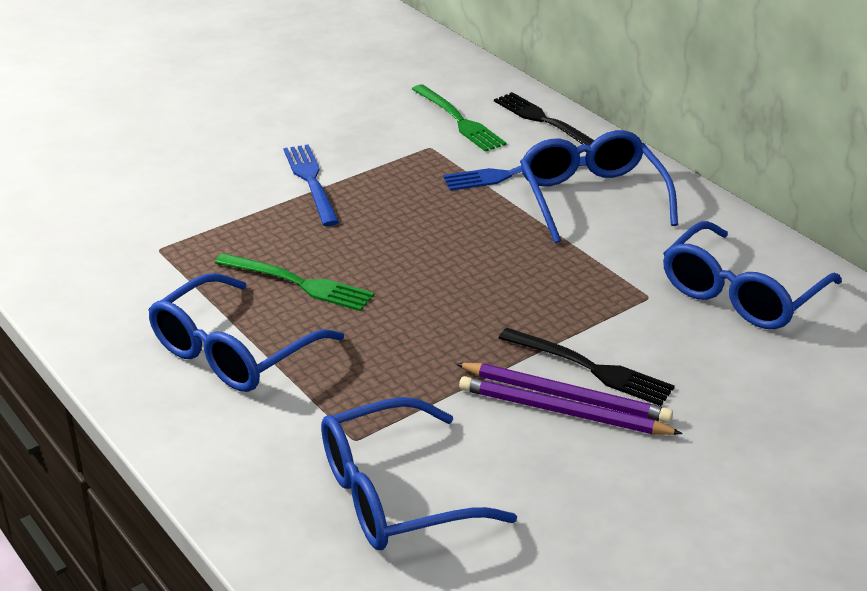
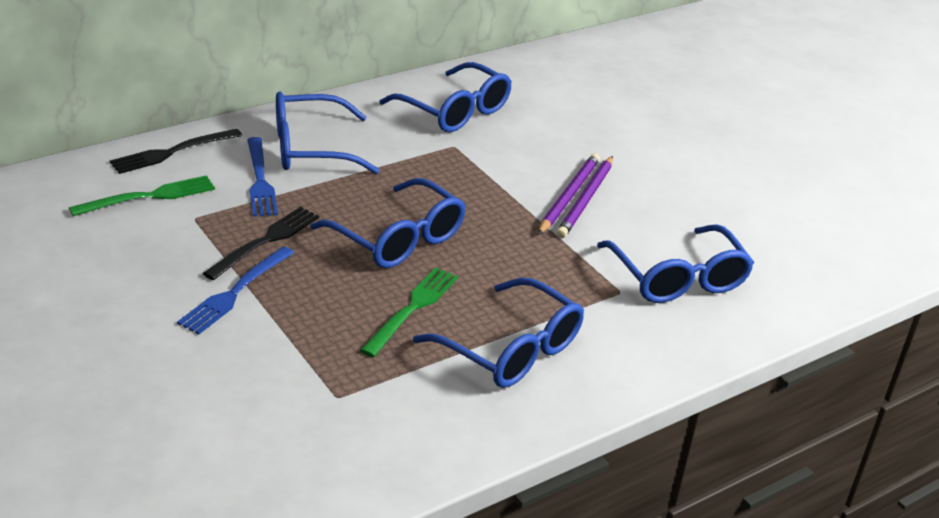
camera: 90 degrees left, 0 degrees up
(310, 181) = (234, 293): blue fork -> blue fork turned 45 degrees counterclockwise
(426, 267) = (398, 239): none -> blue glasses
(592, 368) = (538, 181): black fork -> black fork (266, 241)

